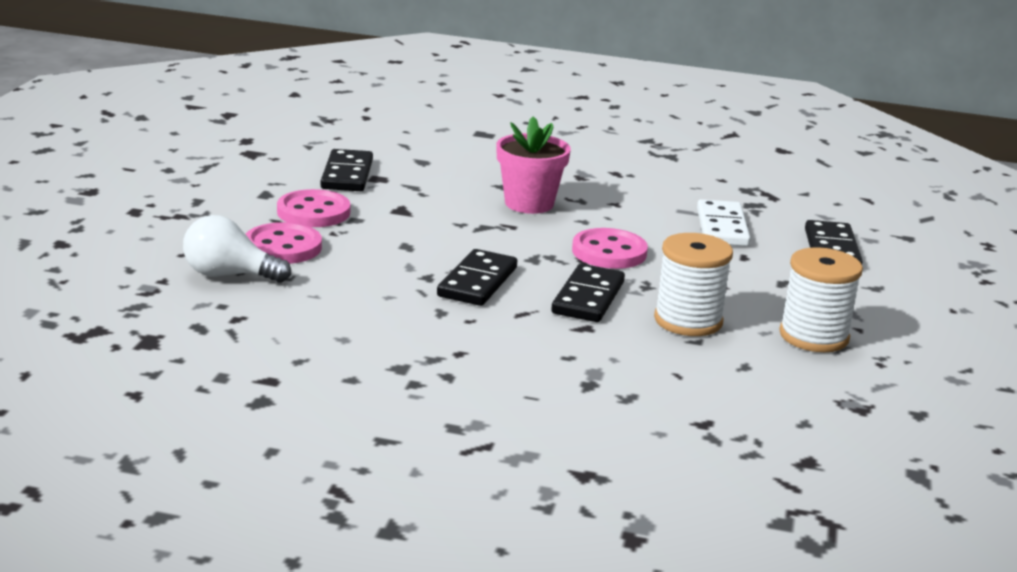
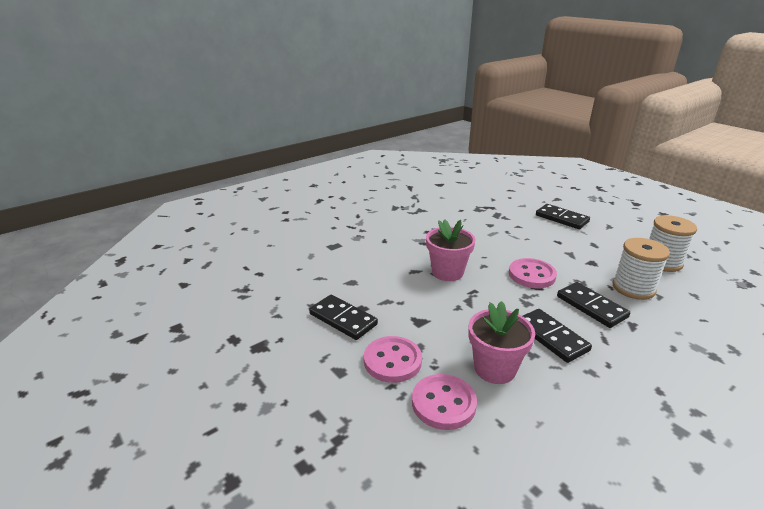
camera: 50 degrees left, 5 degrees up
(229, 275) = (478, 459): white light bulb -> none
(371, 261) = (495, 369): none -> pink flower pot
(722, 227) = (519, 233): white domino -> none

